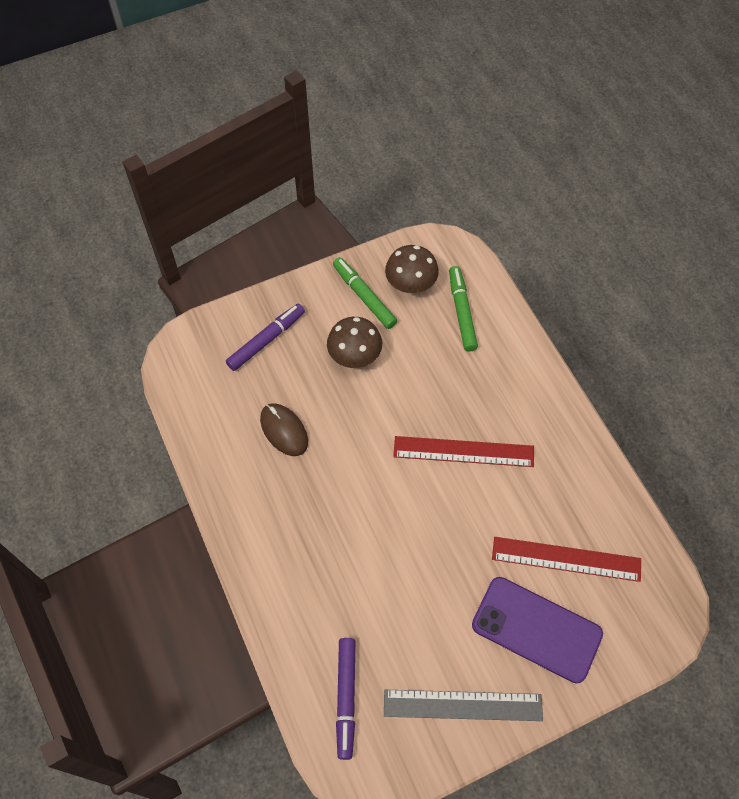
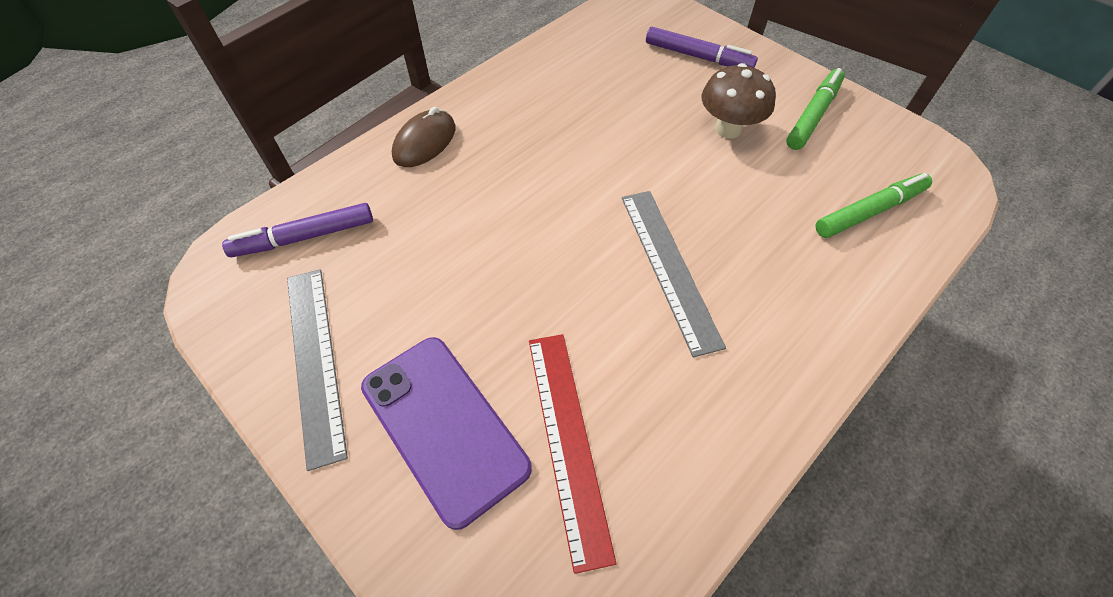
camera: 70 degrees right, 5 degrees down
(284, 430) = (601, 99): brown mouse -> brown mouse (425, 142)
(410, 286) = (863, 151): brown mushroom -> none
(463, 452) = (668, 267): red ruler -> grey ruler
(536, 629) = (444, 427): purple phone -> purple phone turned 45 degrees counterclockwise

